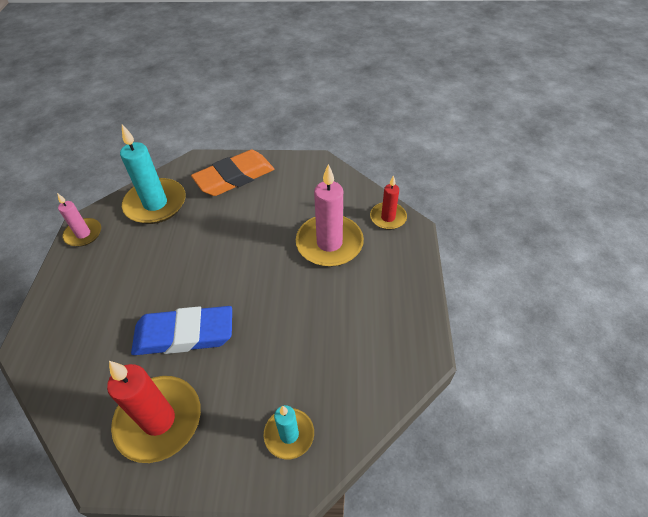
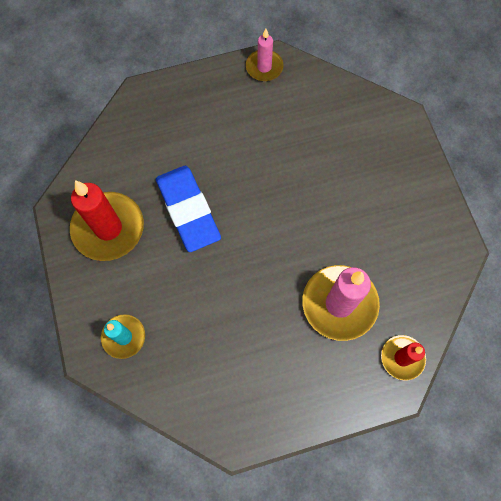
camera: 70 degrees right, 20 degrees up
(155, 204) = (325, 109): turquoise candle -> none
(234, 177) = (395, 168): orange eraser -> none

